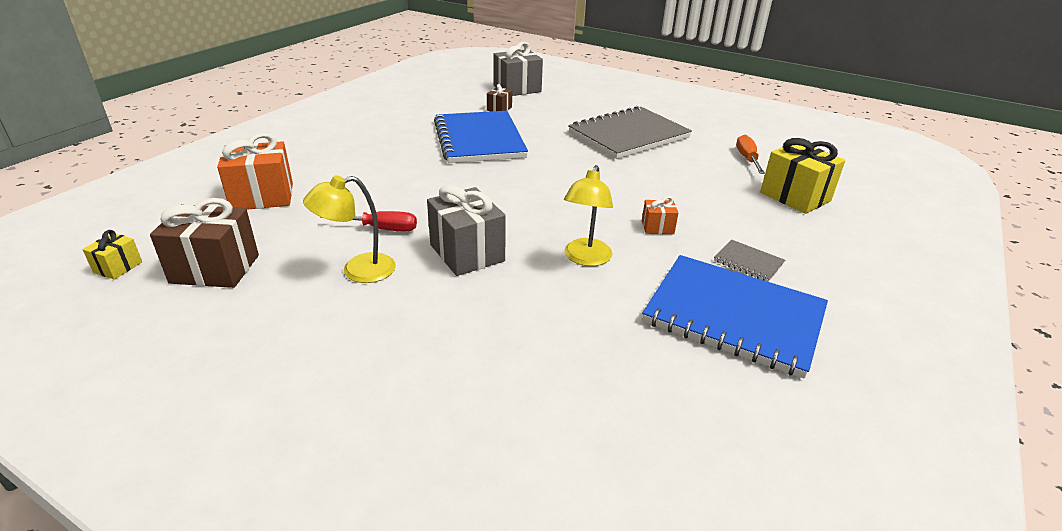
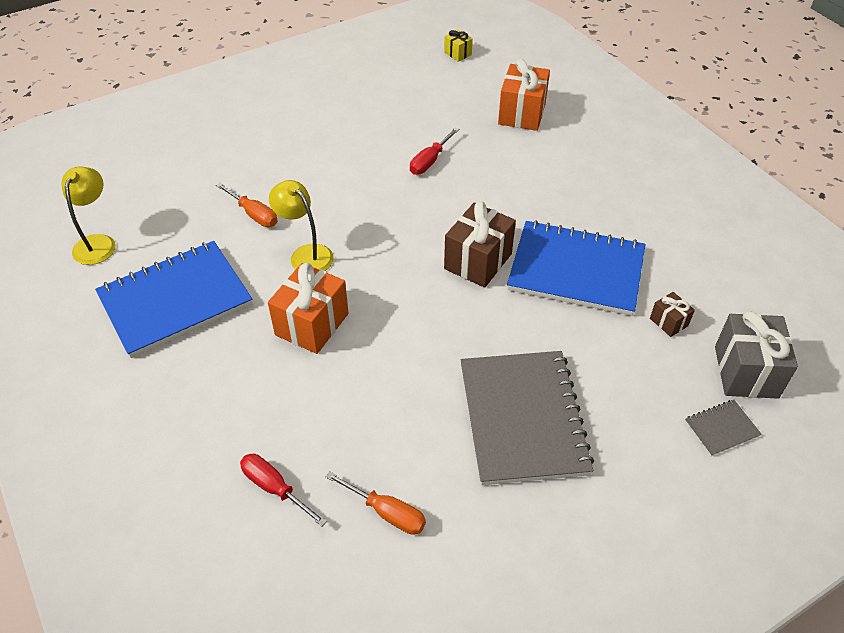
camera: 120 degrees right, 15 degrees up
(215, 269) = (428, 86): brown gift -> brown gift (478, 261)
(358, 270) = (381, 140): yellow lamp -> yellow lamp (97, 243)
(467, 253) = (364, 194): grey gift -> none
(564, 317) = (253, 214): none -> orange screwdriver
(657, 227) = (312, 324): orange gift -> orange gift, size x2.00
(748, 262) = (217, 355): grey notebook -> grey notebook (721, 429)
(795, 197) = (275, 488): yellow gift -> red screwdriver

